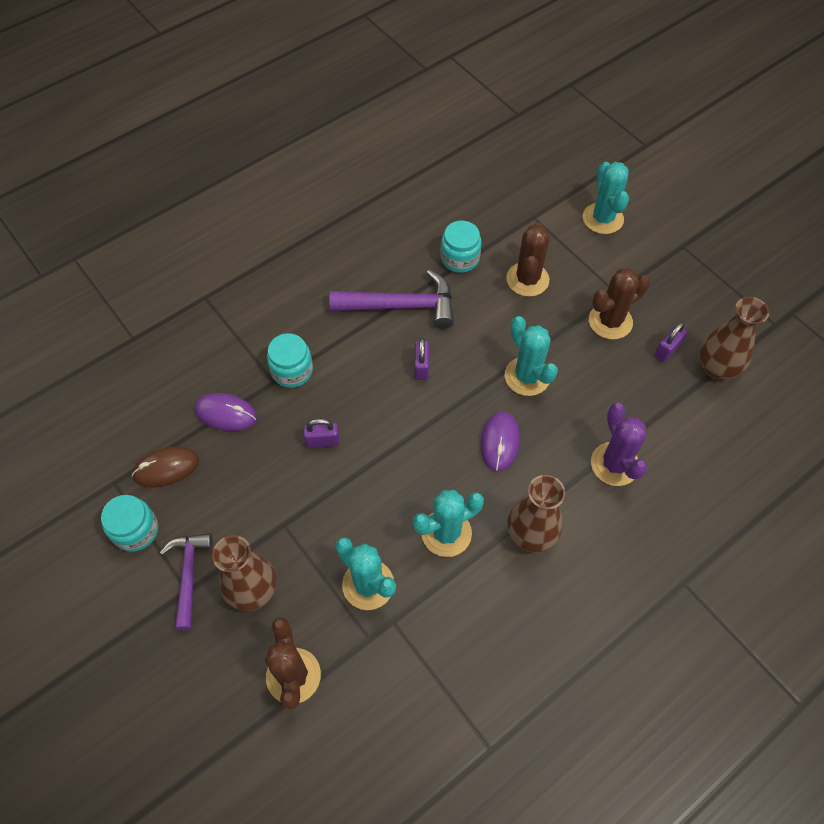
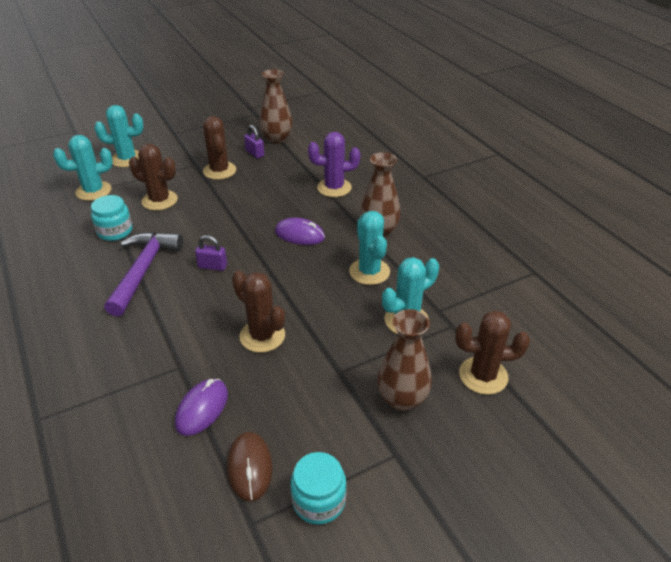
camera: 80 degrees left, 20 degrees down
(189, 575) = (379, 451): purple hammer -> none
(292, 370) = (175, 351): turquoise jar -> none
(322, 441) = (262, 336): purple padlock -> brown cactus
(527, 376) = (248, 213): turquoise cactus -> turquoise cactus (93, 191)

